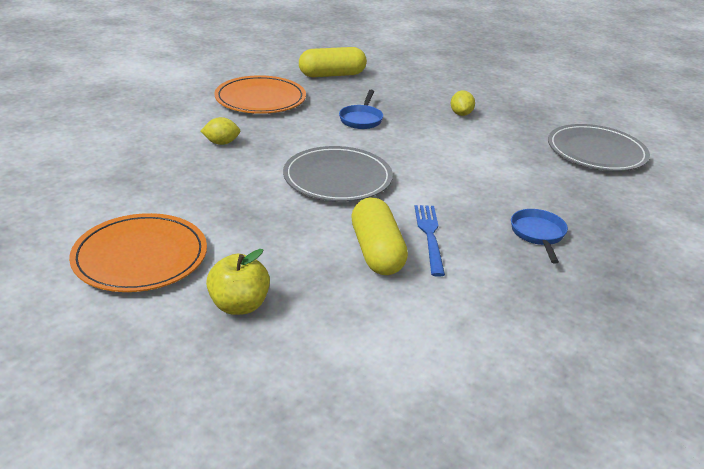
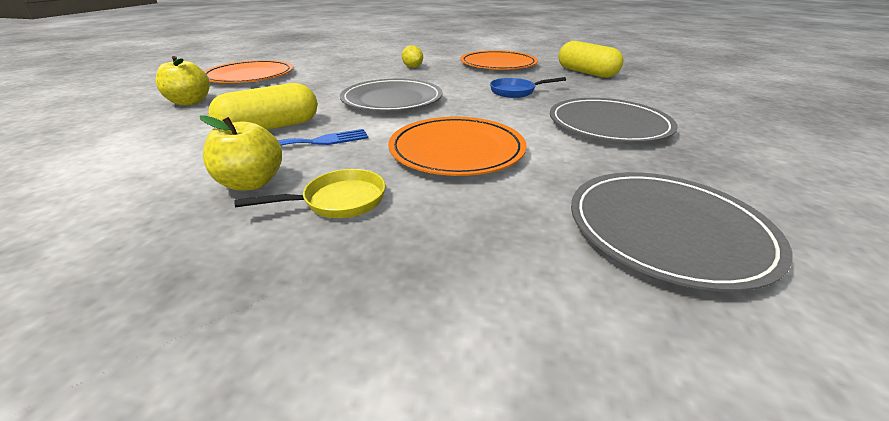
camera: 70 degrees right, 0 degrees up
(461, 114) = (608, 124): yellow lemon -> grey plate
(477, 177) = (456, 150): none -> orange plate
(497, 267) = (252, 183): none -> yellow apple
(538, 235) = (339, 201): blue pan -> yellow pan

